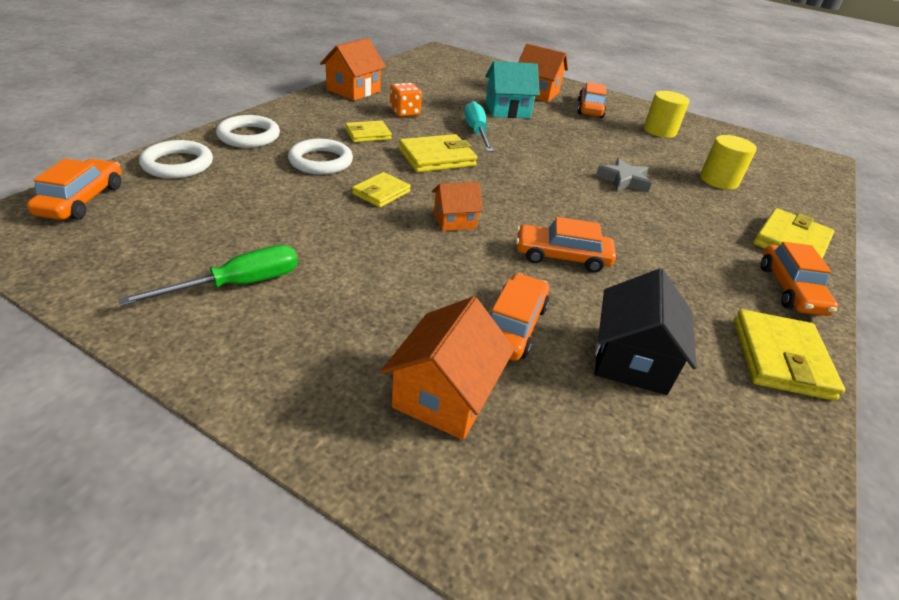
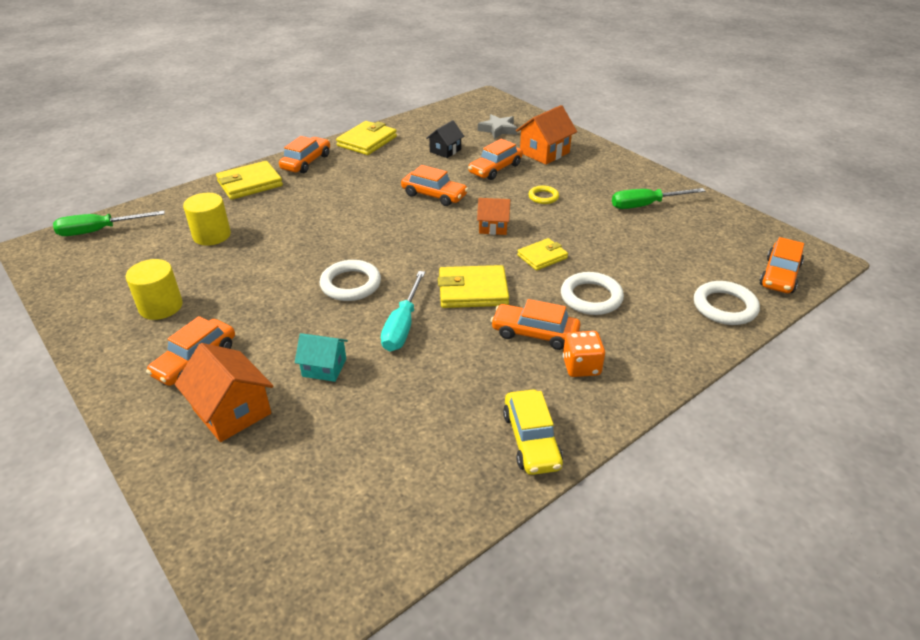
camera: 155 degrees left, 0 degrees up
(249, 136) = (668, 342): white ring -> white ring (350, 284)
(353, 90) = (531, 440): orange house -> yellow car
(368, 134) = (534, 333): yellow wallet -> orange car
(404, 112) = (474, 373): orange dice -> orange dice (581, 366)
(408, 276) = (543, 197): none -> yellow ring
(507, 110) = (324, 367): turquoise house -> turquoise house, size x0.64
(623, 180) = (308, 245): grey star -> grey star (498, 130)
(631, 359) = (445, 151): black house -> black house, size x0.64
(811, 174) = (99, 231): none -> green screwdriver

